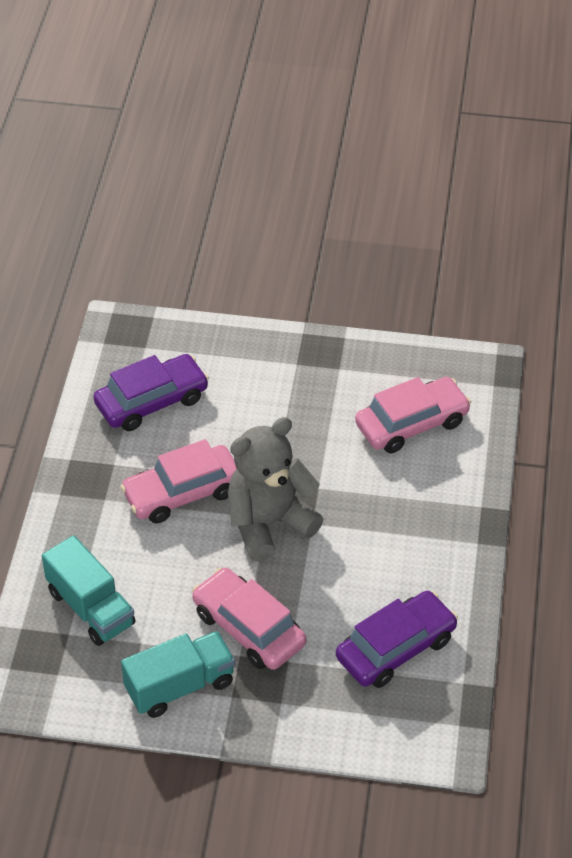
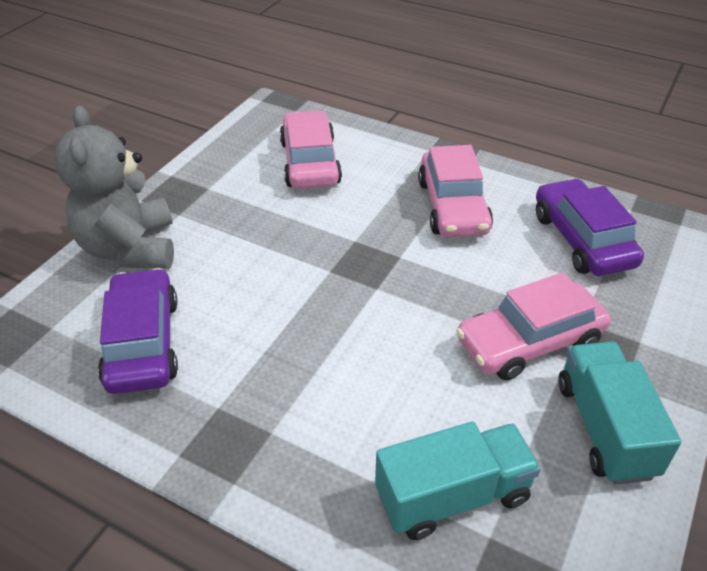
camera: 70 degrees left, 5 degrees down
(182, 493) = (303, 350): pink car -> pink car (452, 206)
(269, 523) = (385, 288): grey teddy bear -> grey teddy bear (129, 248)

